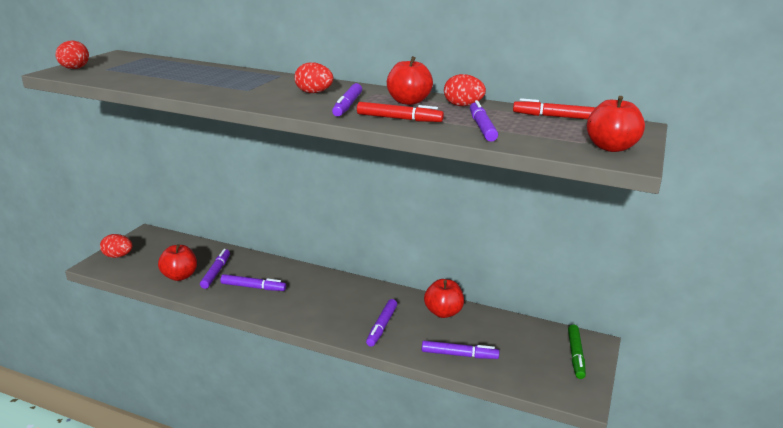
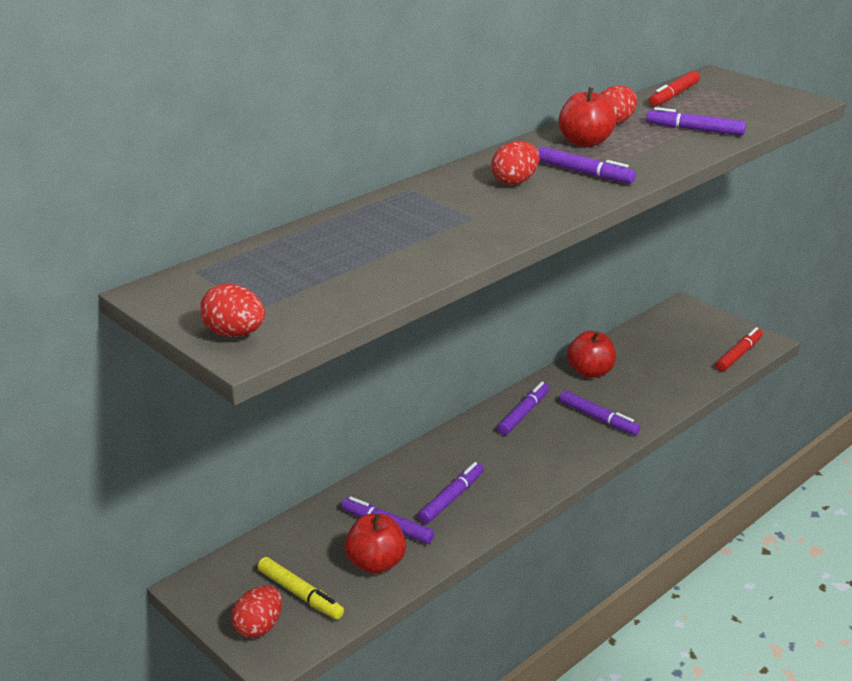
camera: 65 degrees left, 5 degrees up
(147, 261) = (300, 594): none -> yellow marker
(399, 119) = (648, 157): red marker -> red marker (738, 355)
(459, 355) = (673, 384): purple marker -> purple marker (523, 413)
(575, 355) = (700, 322): green marker -> none
(611, 148) = (772, 98): red apple -> none

